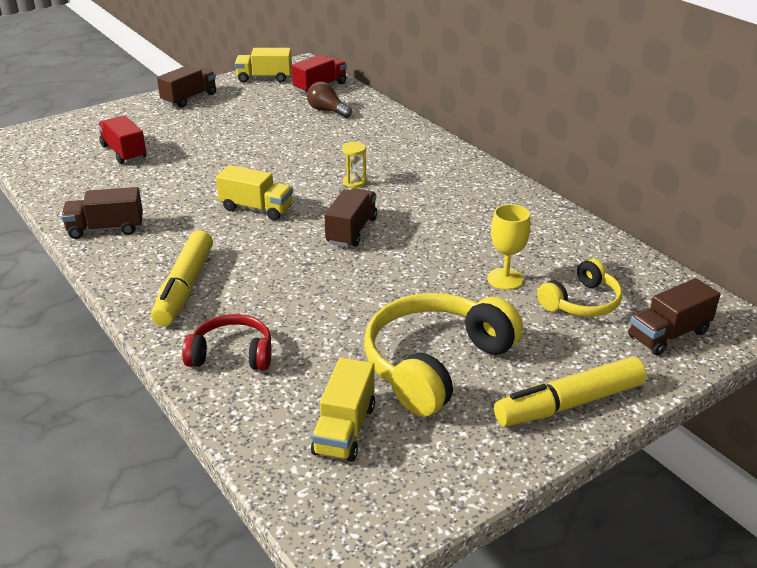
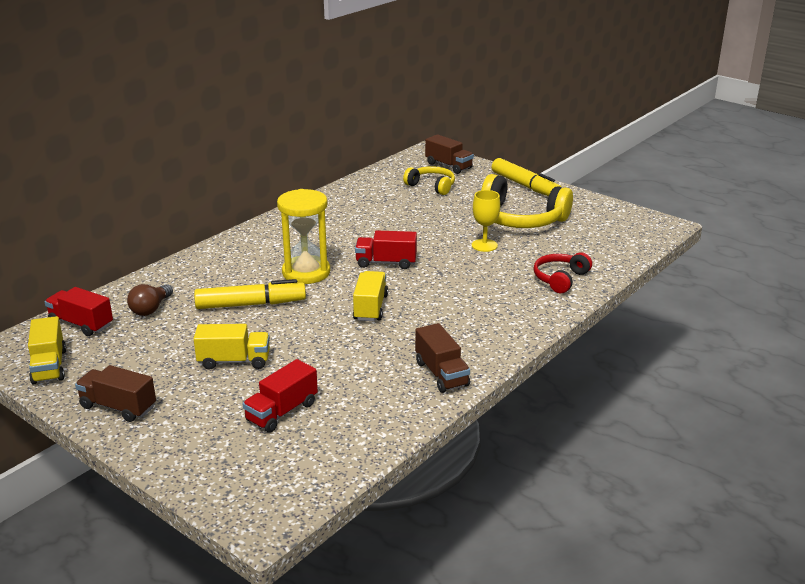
camera: 105 degrees left, 5 degrees down
(185, 287) = (501, 313): yellow marker -> yellow marker (250, 304)
(232, 354) = (560, 279): red headphones -> red headphones turned 45 degrees clockwise
(344, 429) = (593, 236): yellow truck -> yellow truck (234, 361)
(351, 231) = (386, 263): brown truck -> red truck
(354, 182) = (306, 272): yellow hourglass -> yellow hourglass, size x2.29
(505, 279) = (419, 207): yellow goblet -> yellow goblet (484, 245)

